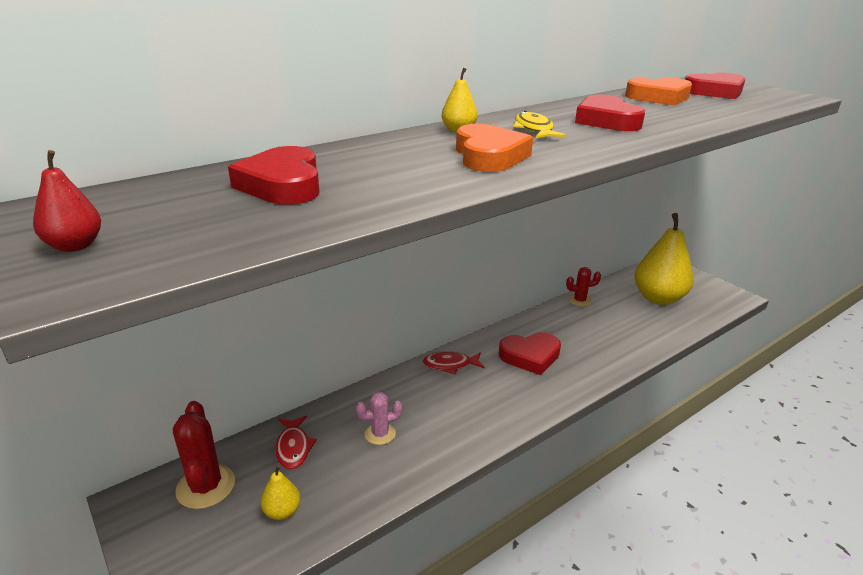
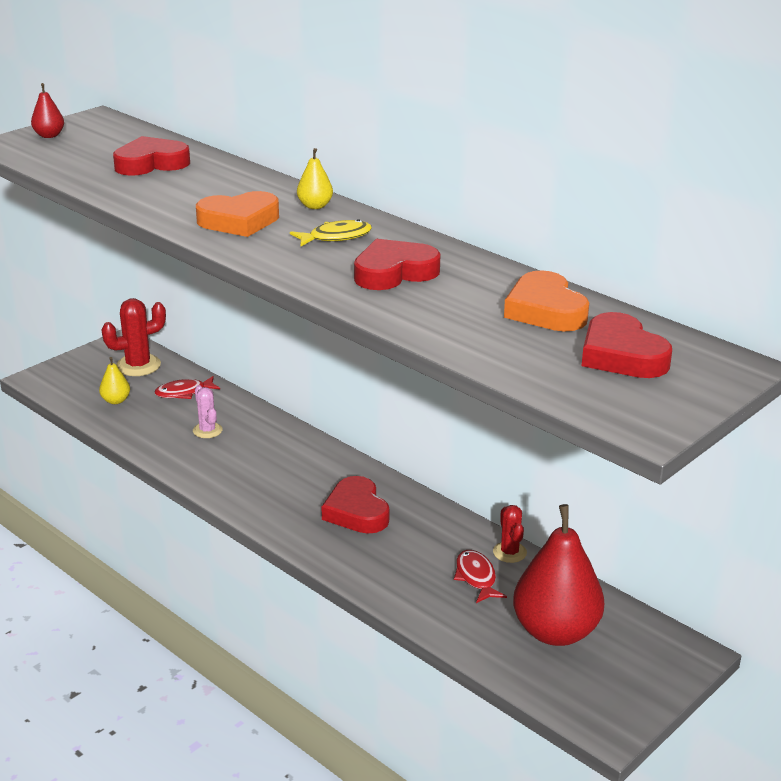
camera: 80 degrees right, 0 degrees up
(450, 365) = (323, 458): red fish -> red fish (476, 577)
(658, 298) = (555, 631): yellow pear -> red pear

